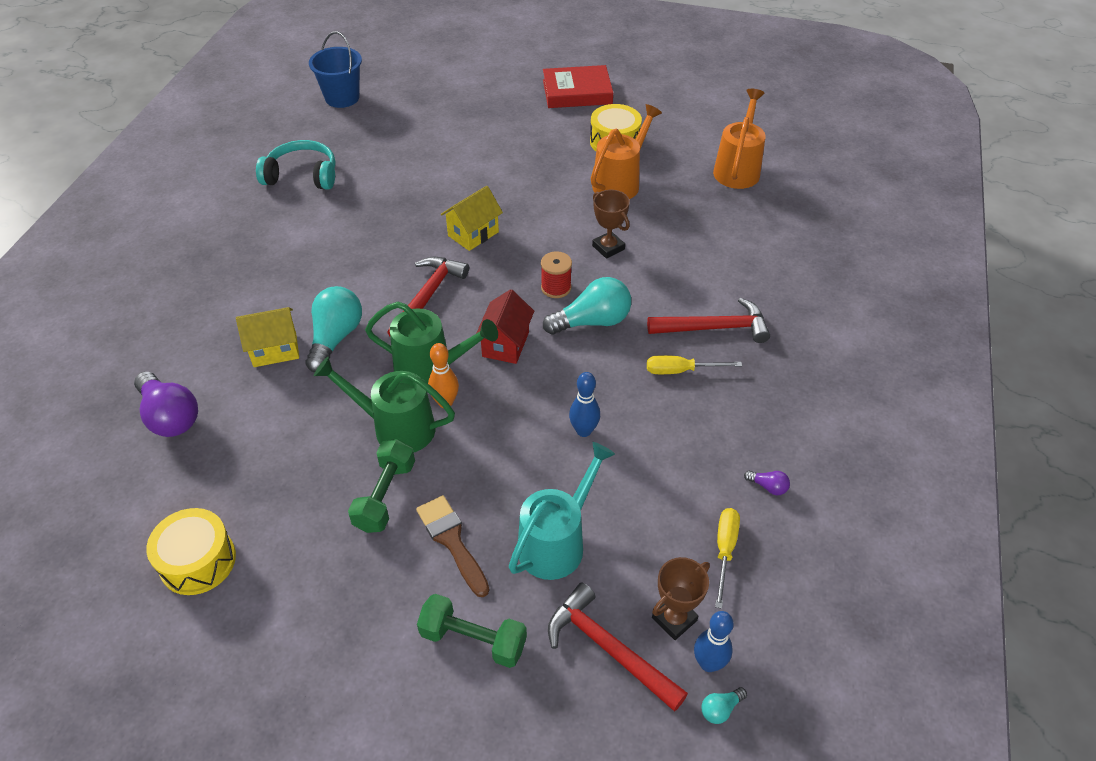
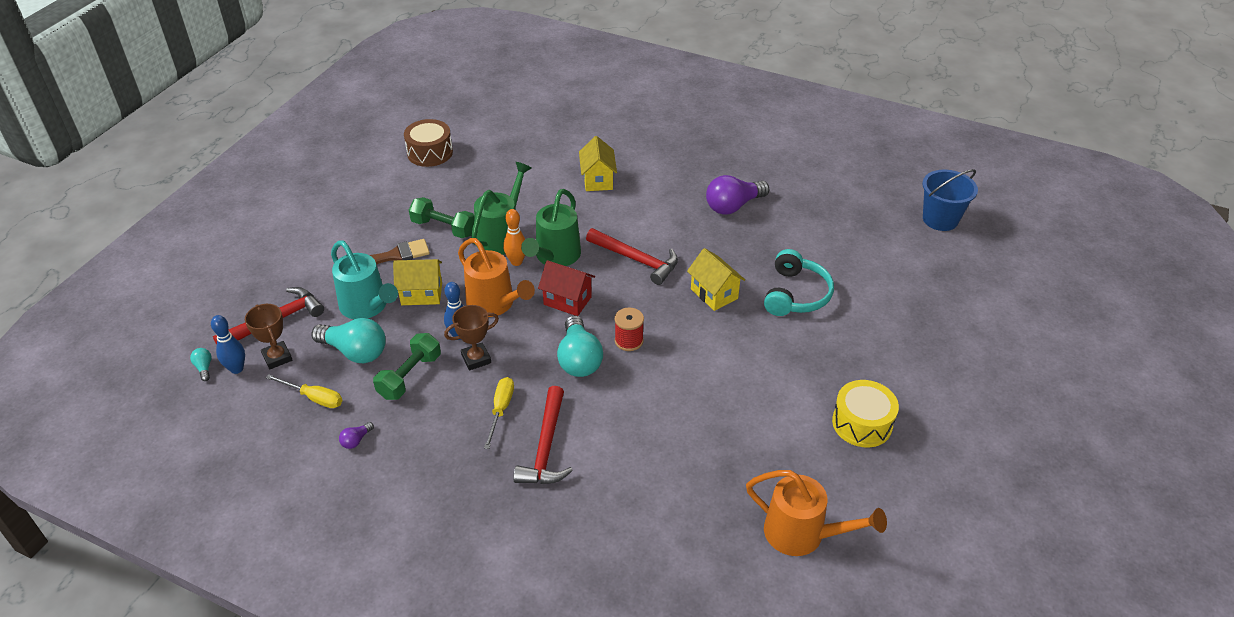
camera: 100 degrees right, 5 degrees down
(170, 416) = (549, 137): purple light bulb -> purple light bulb (733, 206)
(198, 561) = (430, 152): yellow drum -> brown drum
(302, 175) = (811, 193): turquoise headphones -> turquoise headphones (796, 294)
(335, 338) = (602, 209): turquoise light bulb -> turquoise light bulb (355, 352)
(473, 639) = (317, 260): green dumbbell -> green dumbbell (410, 376)
(521, 487) = (421, 294): none -> yellow house
(577, 92) = (966, 405): red book -> none
(608, 247) = (678, 387): brown trophy -> brown trophy (476, 359)
(620, 182) = (785, 415): orange watering can -> orange watering can (495, 304)

